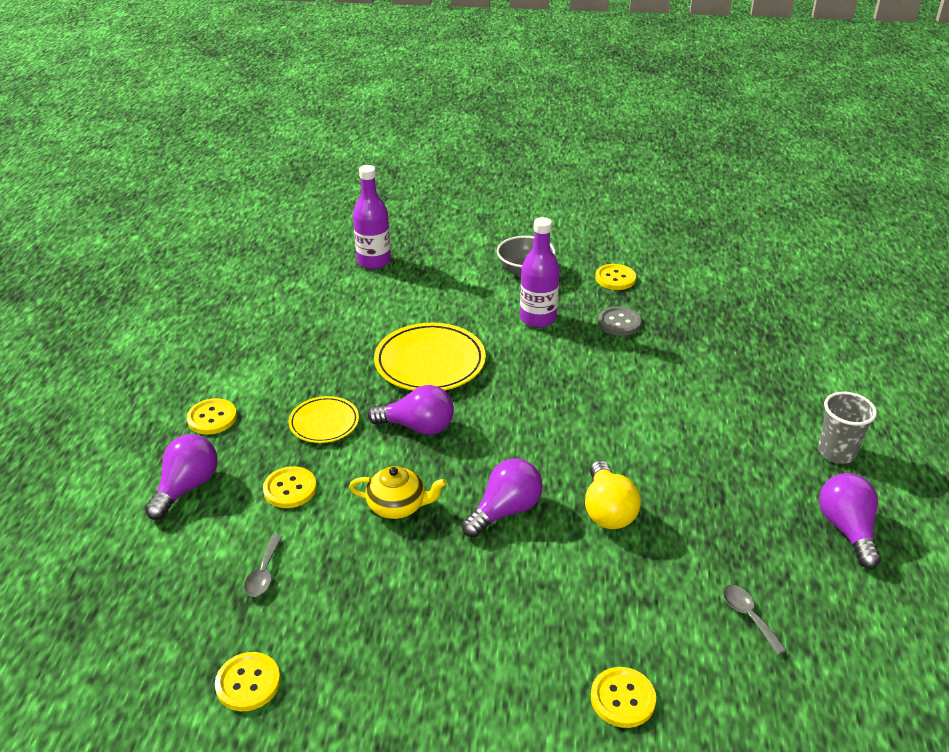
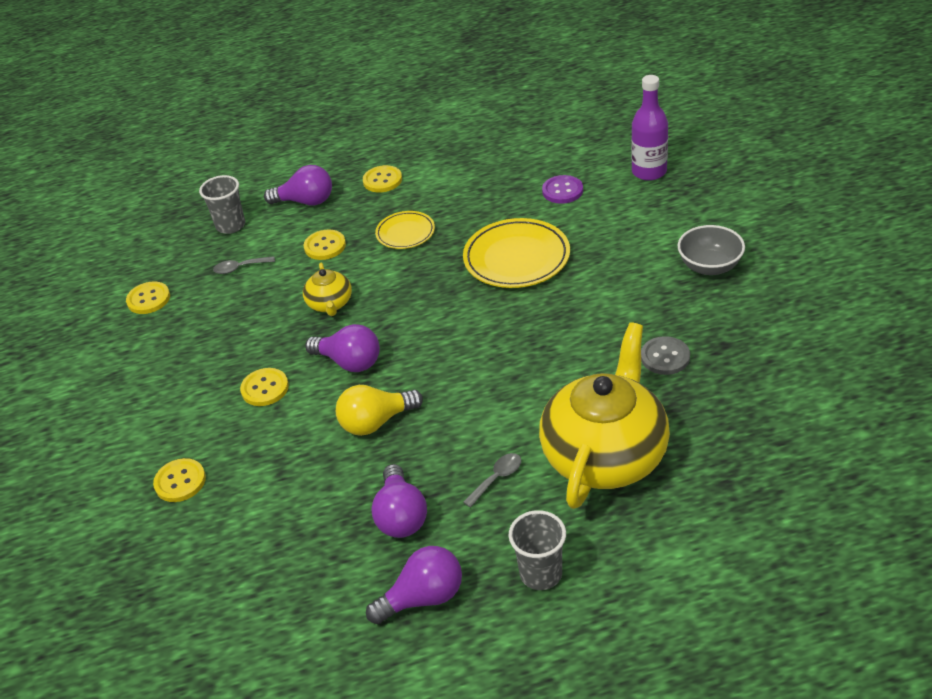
camera: 75 degrees right, 5 degrees up
(165, 567) = (231, 225): none -> grey cup
(354, 311) = (562, 191): none -> purple button
(417, 427) = (427, 281): purple light bulb -> purple light bulb (401, 516)
(538, 318) = (631, 300): purple bottle -> none
(615, 278) = (749, 332): yellow button -> yellow button (265, 388)
(716, 383) = (606, 454): none -> yellow teapot
(748, 616) = (285, 541): grey spoon -> grey spoon (497, 478)

